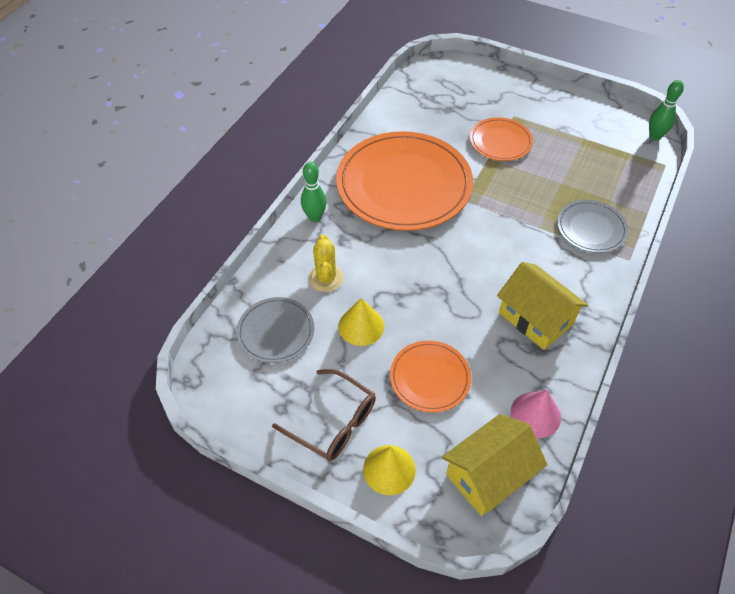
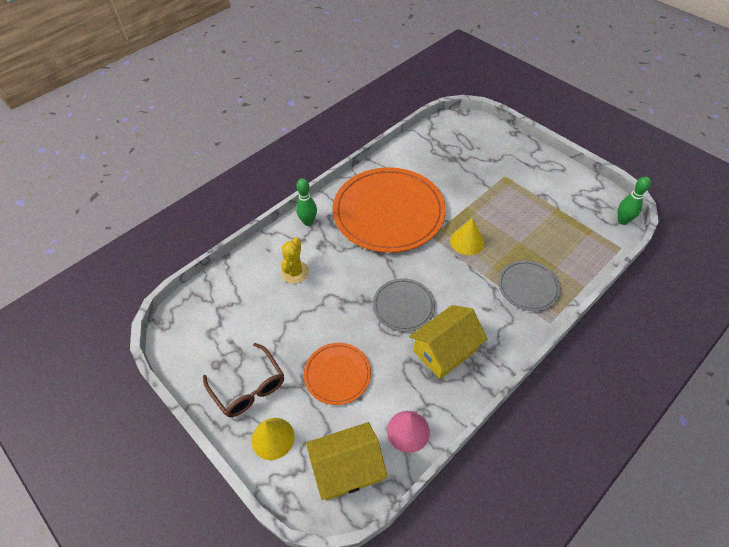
camera: 20 degrees right, 0 degrees up
(276, 331) = (239, 304): grey plate -> grey plate (403, 306)
(361, 326) = (304, 317): yellow cone -> yellow cone (467, 241)
(500, 141) = (483, 195): orange plate -> none
(535, 318) = (445, 350): yellow house -> yellow house turned 75 degrees clockwise

